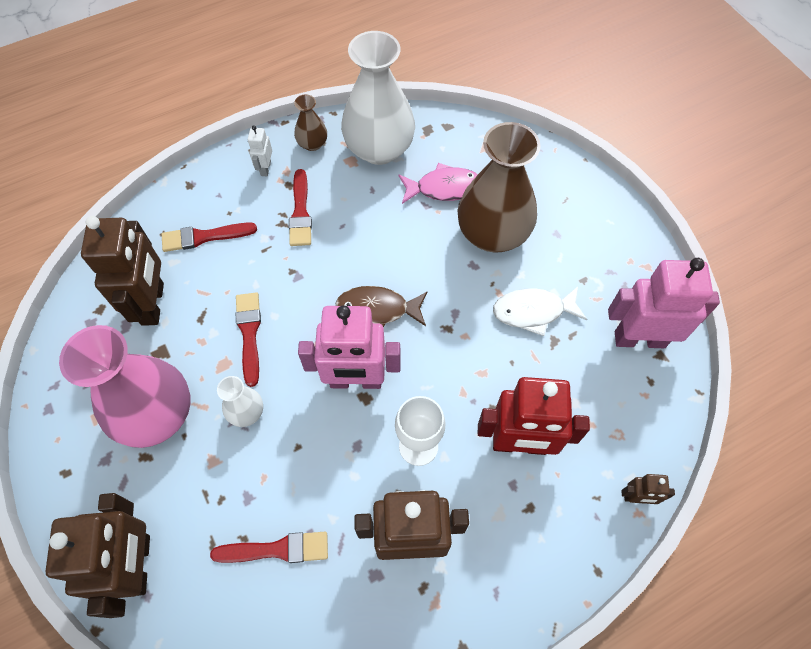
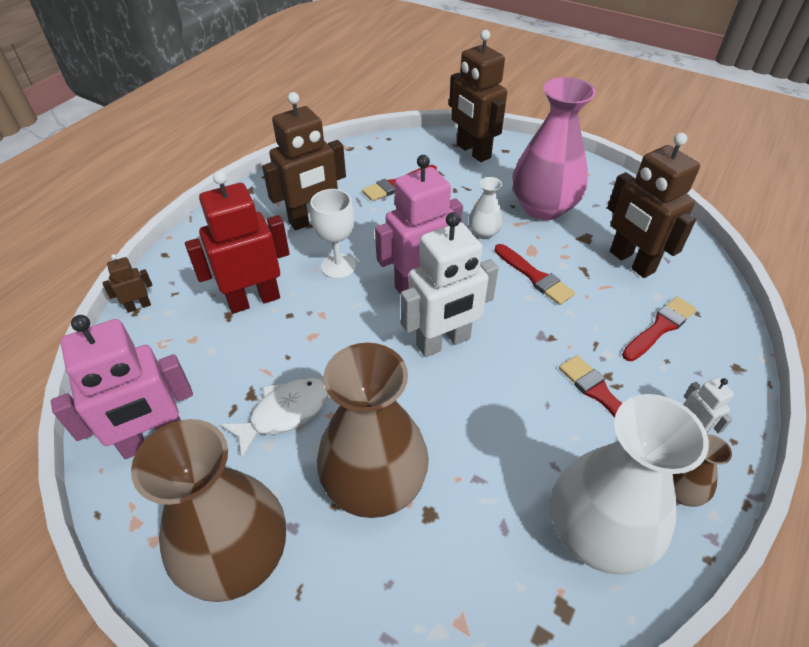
camera: 150 degrees right, 15 degrees down
(377, 310) = (443, 342): brown fish -> white robot
(444, 188) = (472, 517): pink fish -> none
(596, 234) = (236, 555): none -> brown vase

